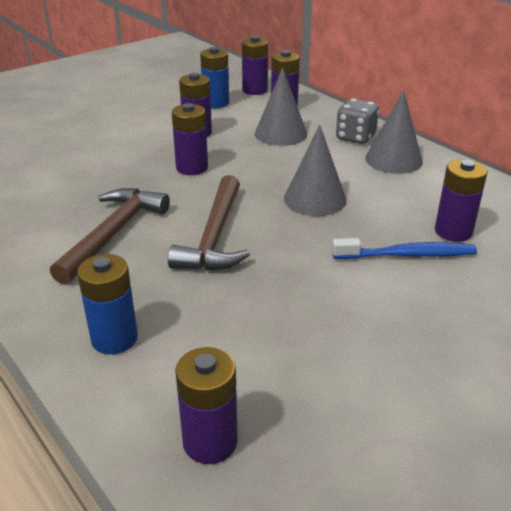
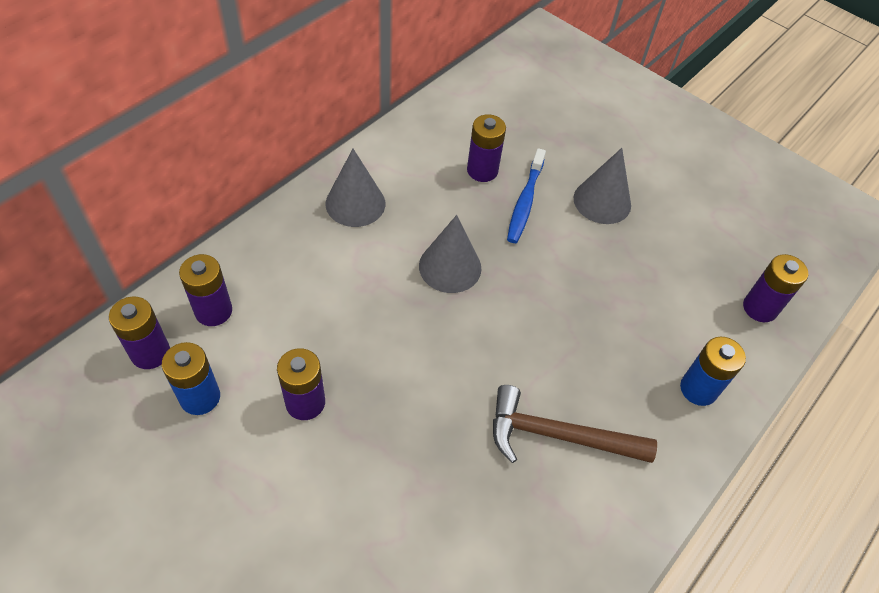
camera: 105 degrees left, 20 degrees up
(192, 168) = (403, 389): purple battery -> none
(214, 236) = (538, 343): brown hammer -> none
(280, 133) = (299, 308): grey cone -> grey cone (602, 201)
(355, 137) = (303, 235): grey dice -> none
(407, 255) = (525, 202): blue toothbrush -> blue toothbrush turned 150 degrees counterclockwise

